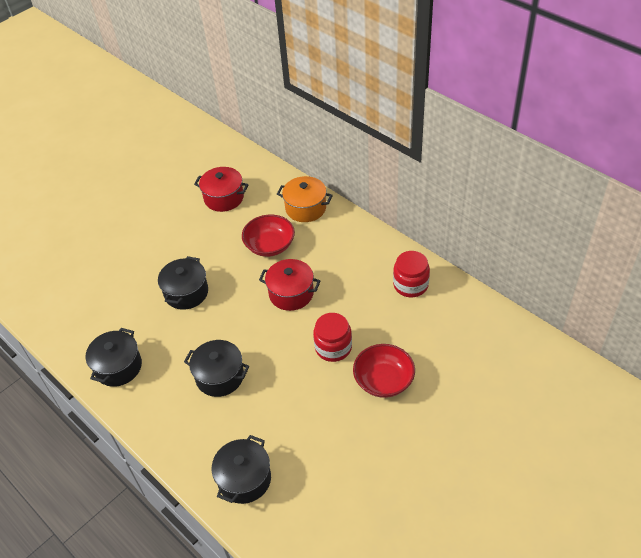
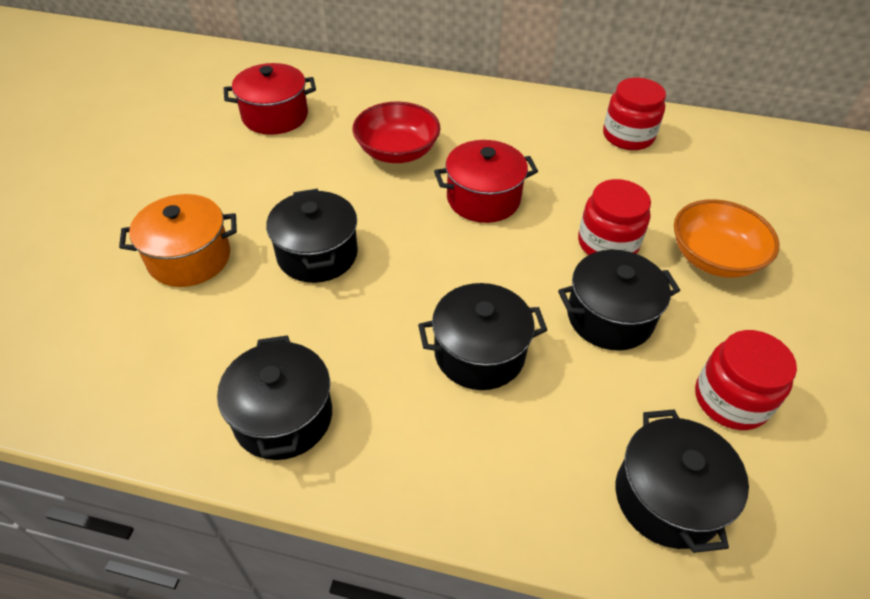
camera: 35 degrees left, 0 degrees up
(296, 387) = (609, 317): none -> black pot
(305, 208) = (408, 95): orange pot -> orange pot (189, 258)
(315, 454) = (730, 400): none -> red jar
(383, 380) = (714, 258): red bowl -> orange bowl

